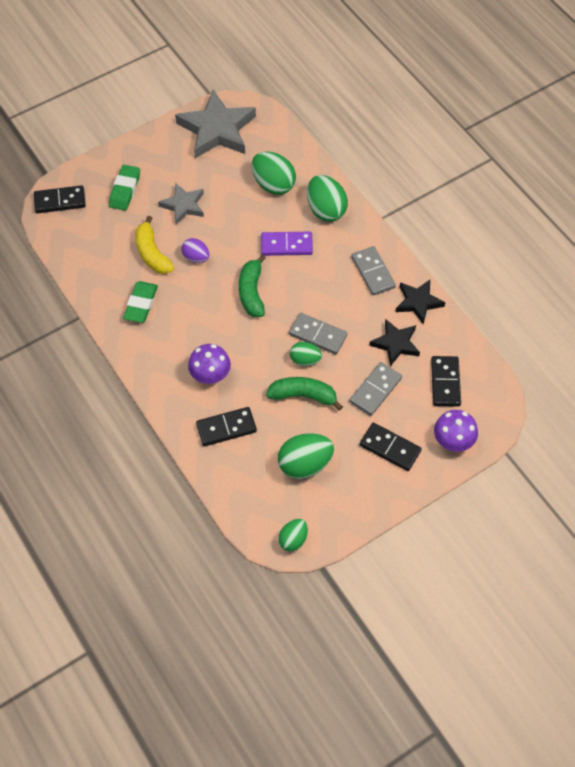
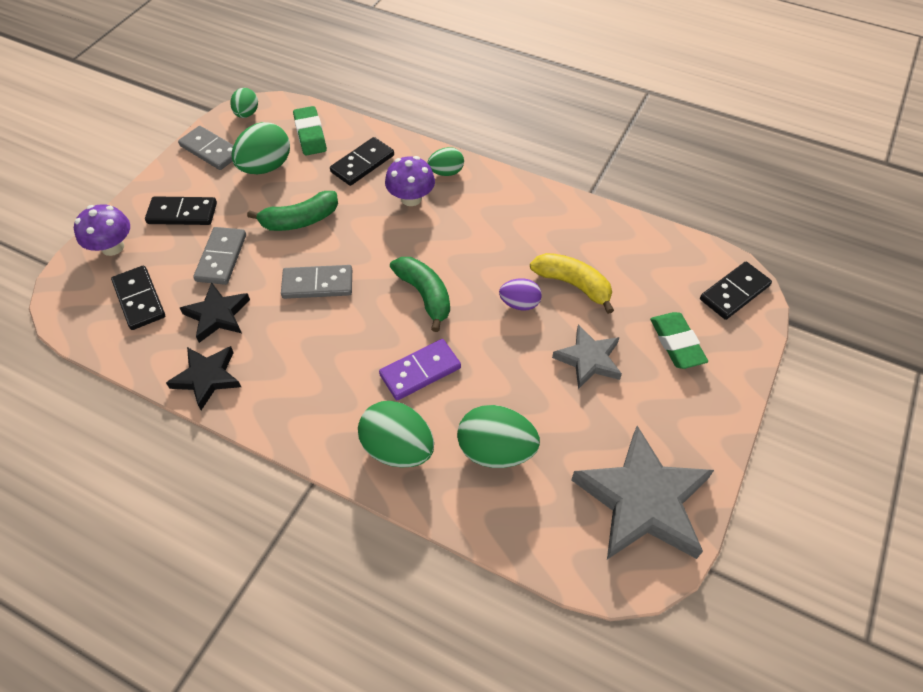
camera: 150 degrees right, 5 degrees down
(141, 304) = (537, 229): green eraser -> green eraser (310, 134)
(305, 360) = (318, 253): green egg -> green egg (446, 172)
(373, 272) = (285, 389): grey domino -> grey domino (210, 150)

